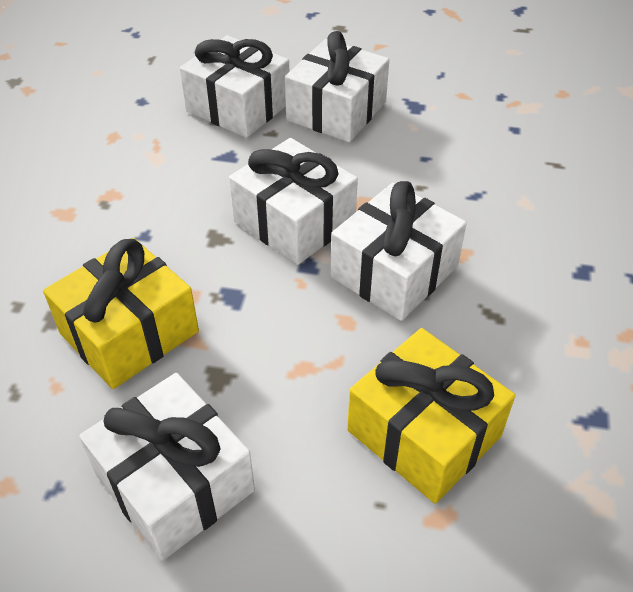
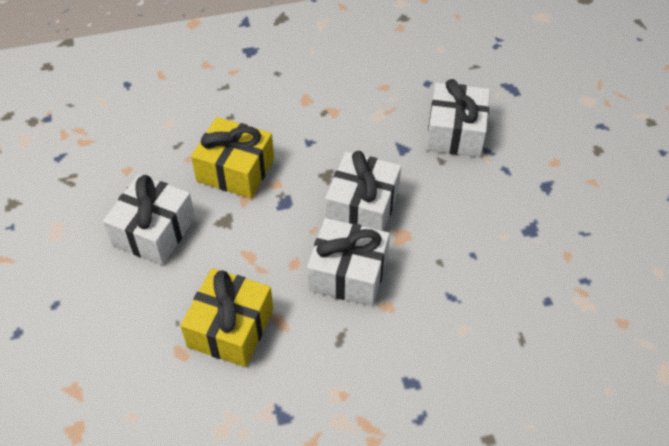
camera: 65 degrees right, 5 degrees up
(336, 111) = (490, 186): white gift -> none

